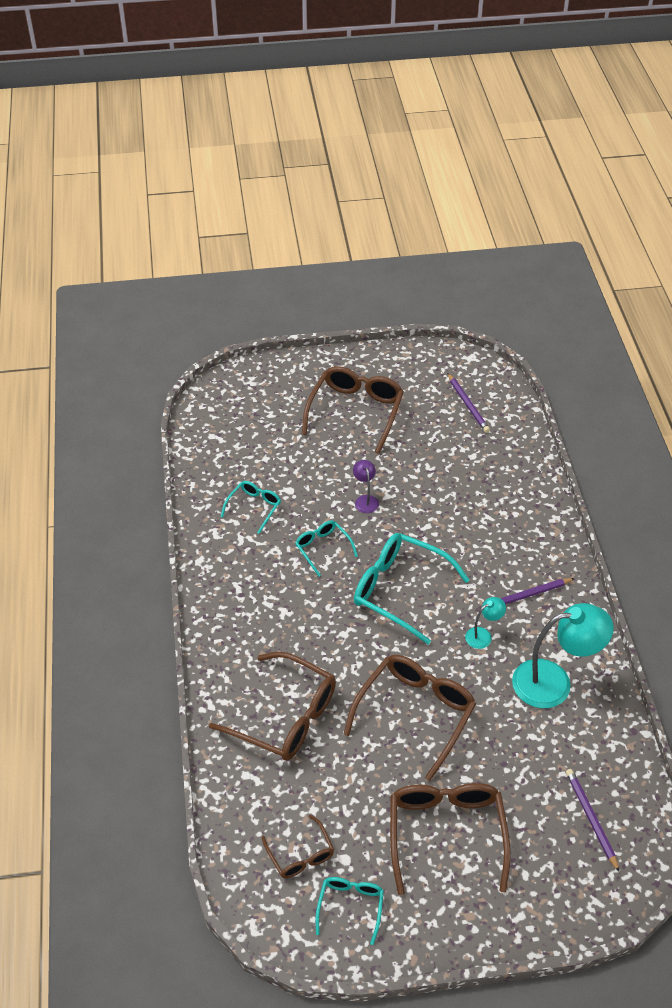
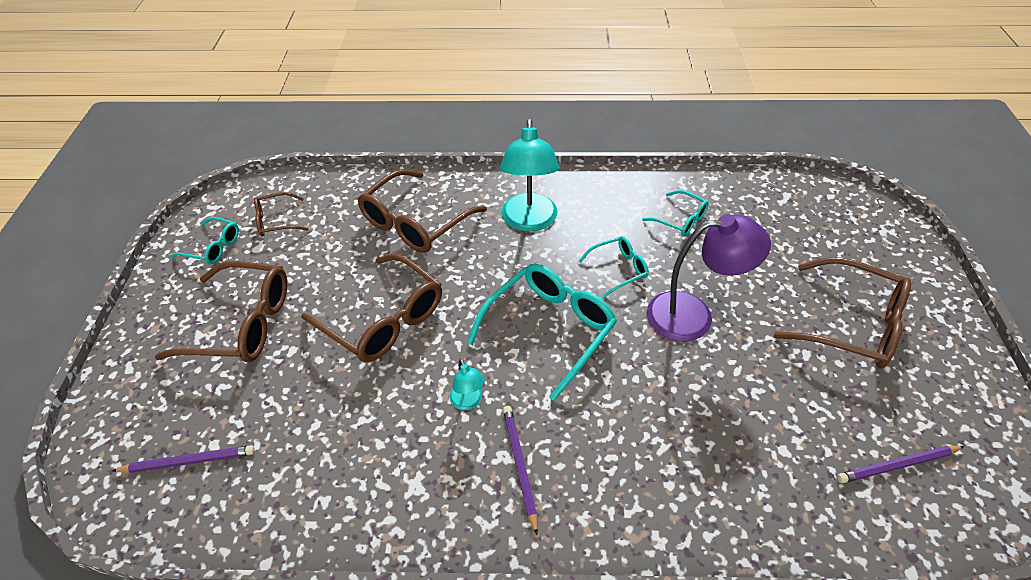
camera: 100 degrees right, 0 degrees up
(365, 500) = (693, 315): purple lamp -> purple lamp, size x2.14
(554, 682) = (378, 467): turquoise lamp -> turquoise lamp (529, 221)

